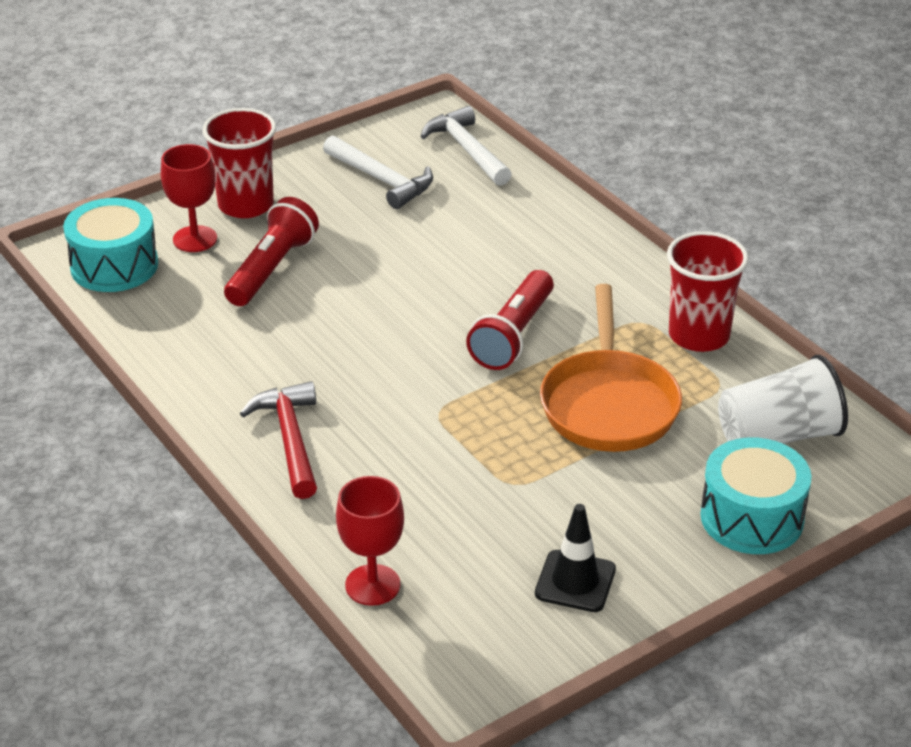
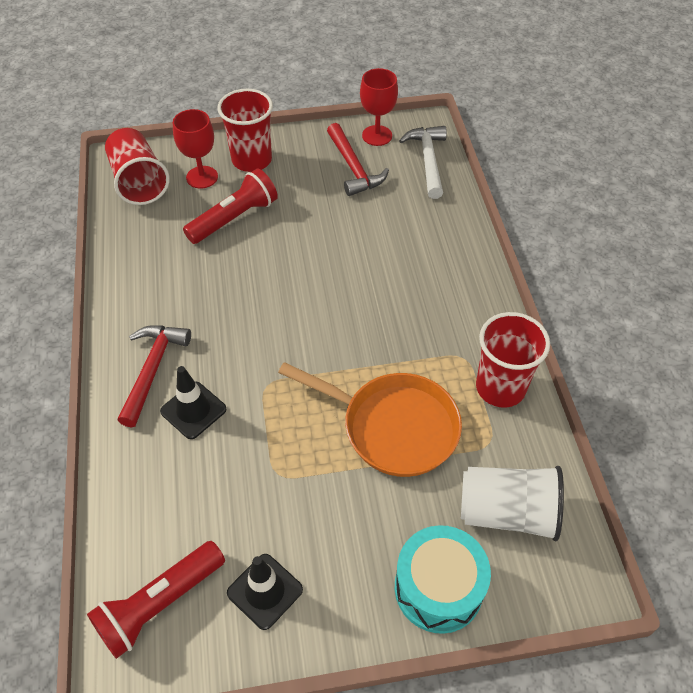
camera: 25 degrees right, 15 degrees up
(114, 266) = (139, 182): turquoise drum -> red cup
(370, 460) = (193, 410): none -> black traffic cone
(372, 585) = (122, 527): red goblet -> red goblet (377, 135)
(382, 180) = (354, 168): white hammer -> red hammer
(513, 335) = (361, 335): red flashlight -> red flashlight (159, 604)
(609, 404) = (393, 427): orange pan -> orange pan turned 90 degrees counterclockwise

